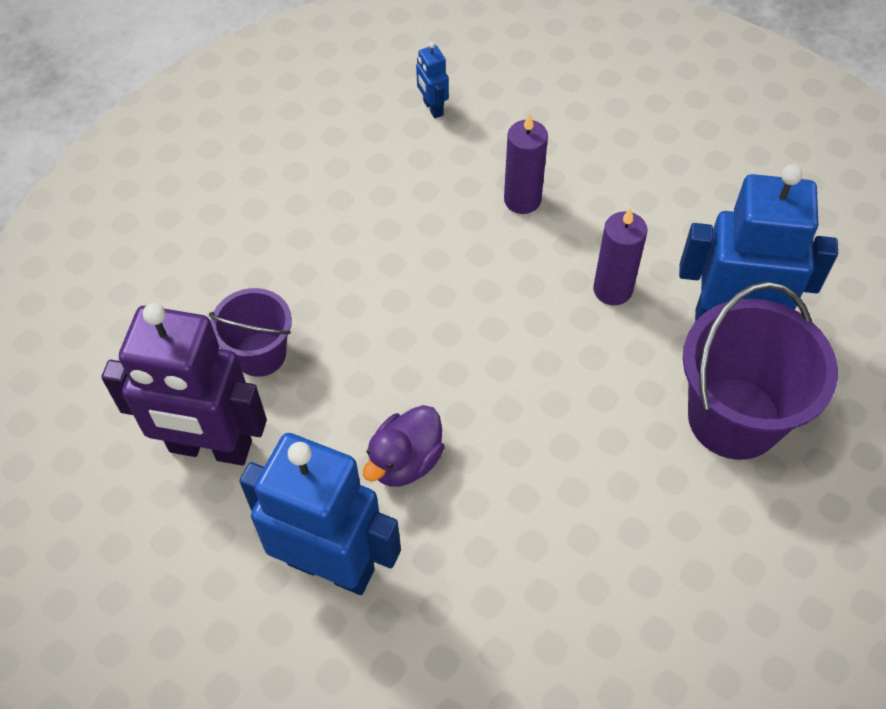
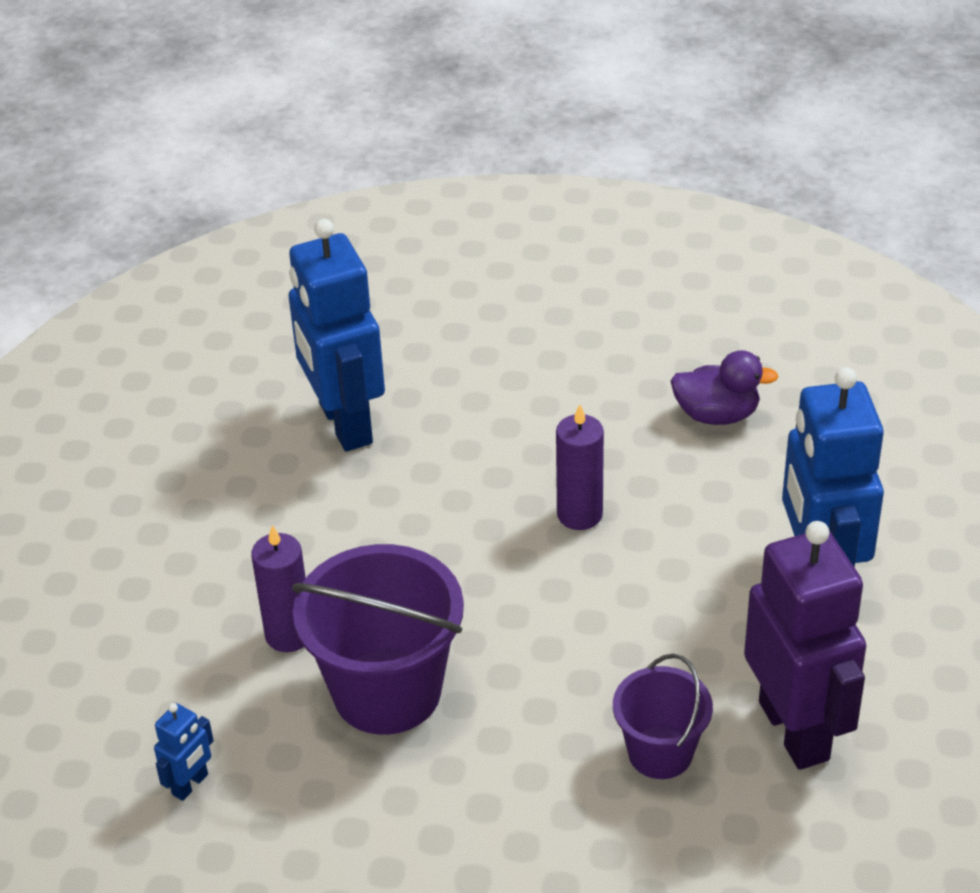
camera: 120 degrees left, 15 degrees down
(405, 461) = (678, 577): purple duck -> purple duck (717, 415)
(612, 289) = (364, 516): purple candle -> purple candle (579, 514)
(734, 418) = (451, 389): purple bucket -> purple bucket (387, 691)

